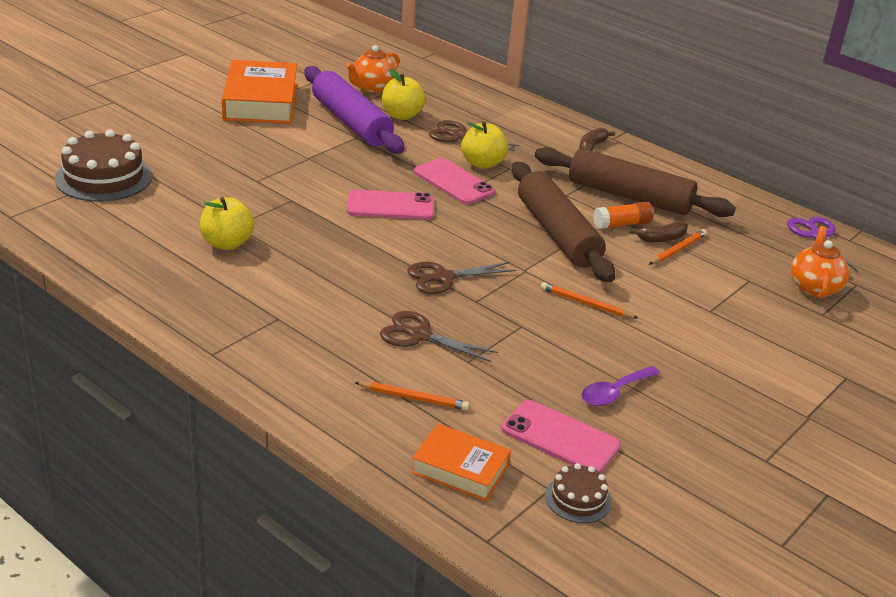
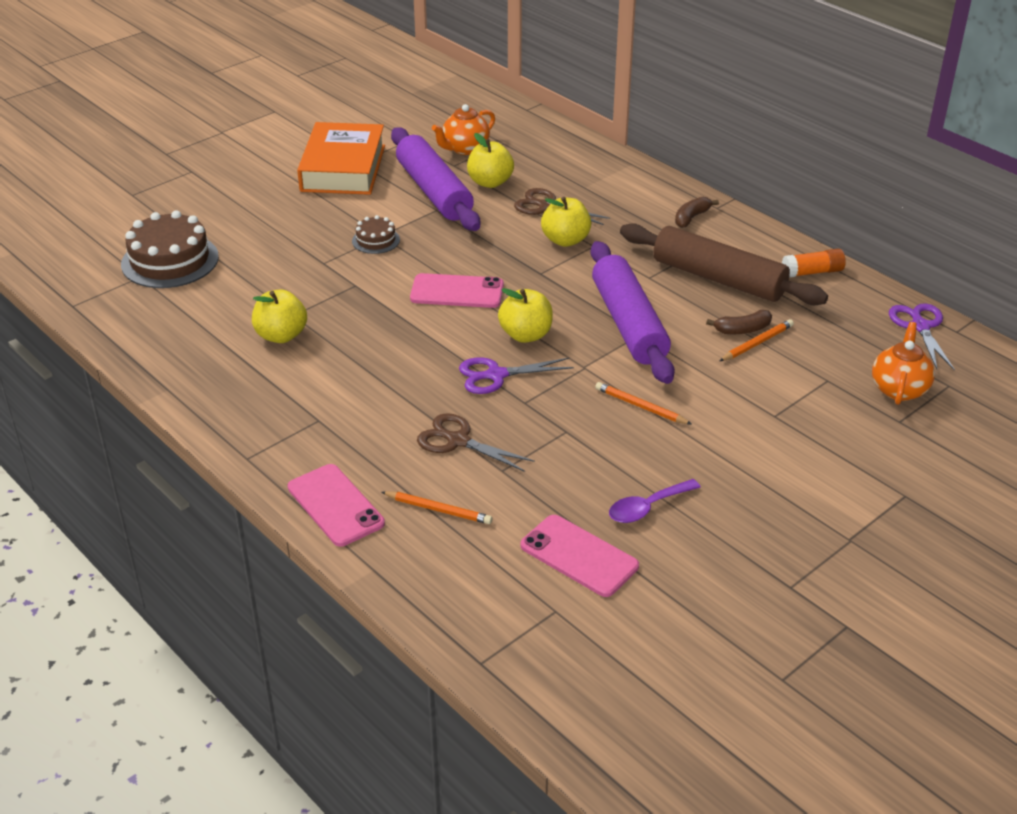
camera: 10 degrees right, 5 degrees up
(443, 277) = (495, 375): brown scissors -> purple scissors
(453, 182) = (530, 263): pink phone -> pink phone (335, 505)
(460, 469) = (470, 587): orange book -> none
(464, 243) = (526, 335): none -> yellow apple
(557, 233) = (629, 324): brown rolling pin -> purple rolling pin
(578, 499) = (582, 622): brown cake -> brown cake (376, 240)
(622, 224) = (702, 313): orange glue stick -> orange glue stick (812, 272)

